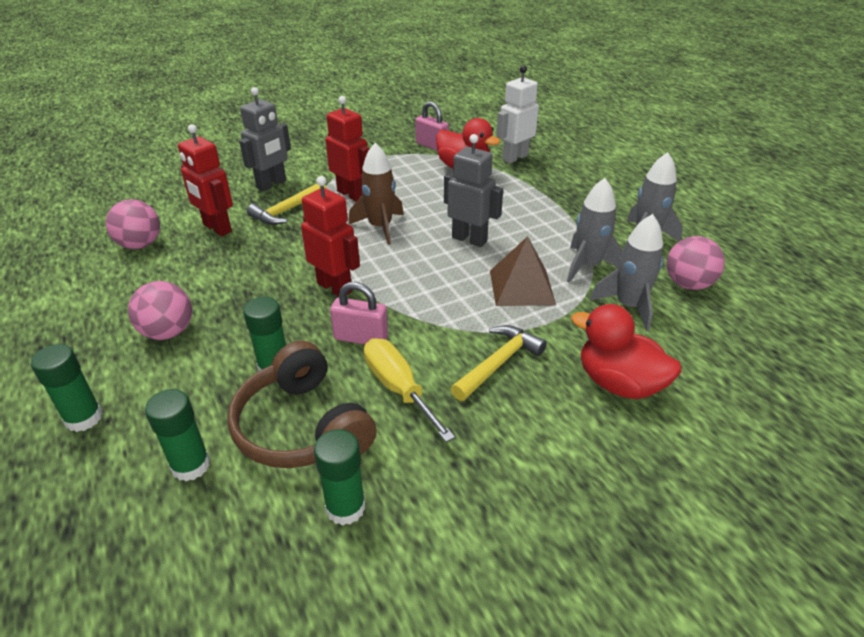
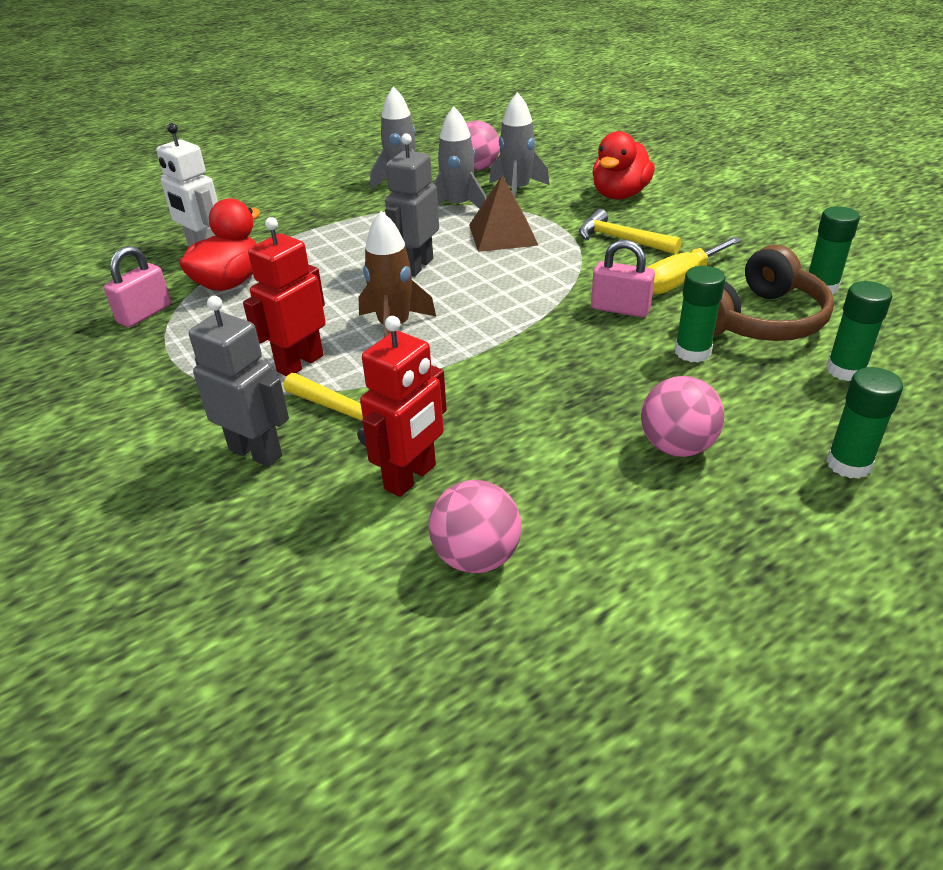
camera: 95 degrees left, 0 degrees up
(335, 287) = (537, 339): red robot -> none
(361, 338) = (620, 309): pink padlock -> pink padlock turned 75 degrees counterclockwise

